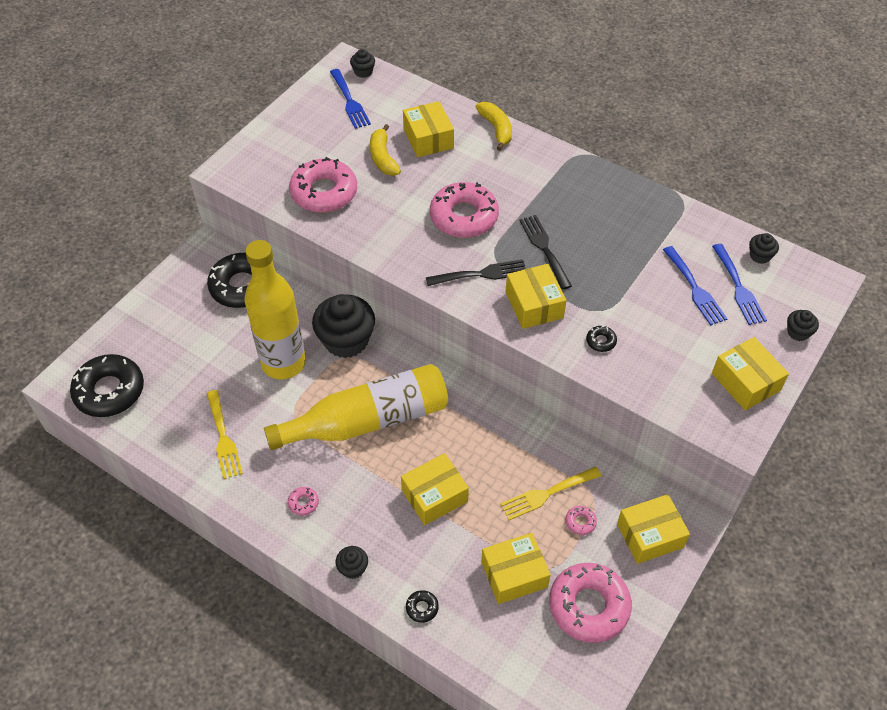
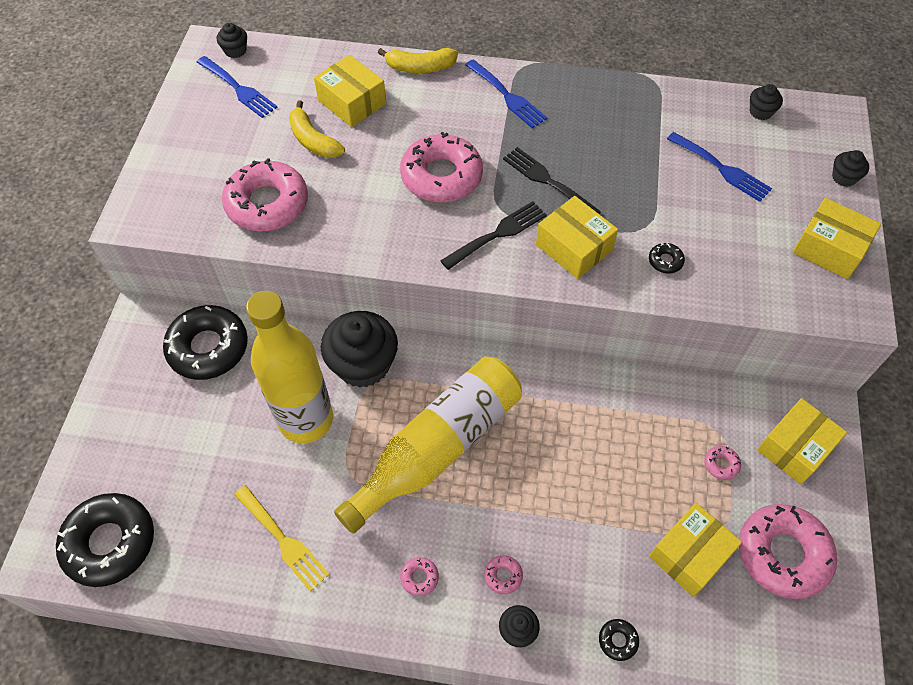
camera: 25 degrees left, 5 degrees up
(364, 527) = (503, 576): none -> pink donut
(434, 496) = (558, 503): yellow box -> none
(496, 129) = (420, 67): yellow banana -> yellow banana turned 135 degrees clockwise
(546, 494) = (670, 448): yellow fork -> none
(739, 288) = (761, 152): blue fork -> blue fork (507, 96)

